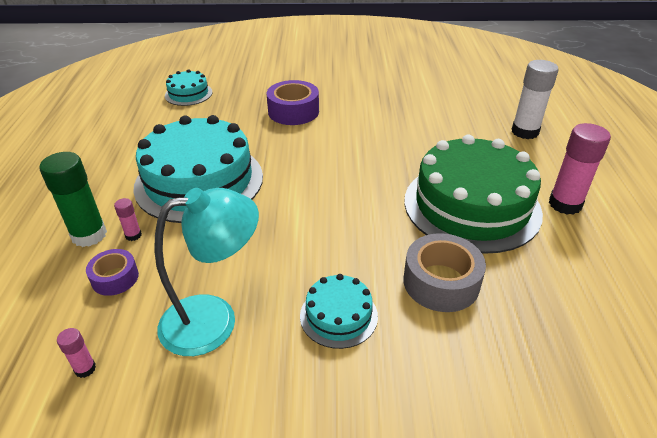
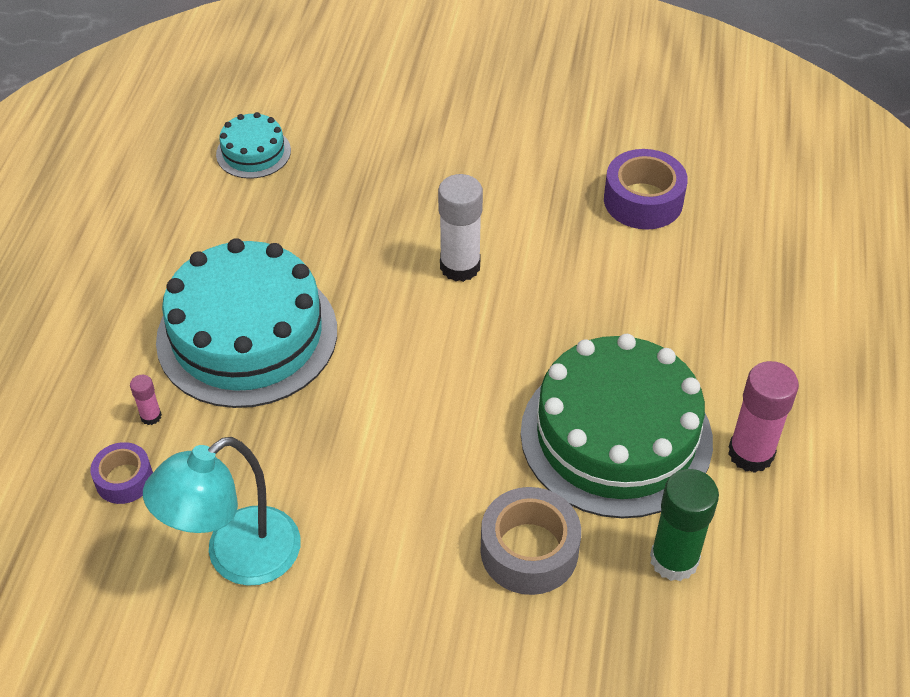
camera: 10 degrees right, 10 degrees up
(85, 369) = (85, 597): pink glue stick -> none
(89, 235) = (95, 407): green glue stick -> green glue stick (674, 560)
(214, 320) = (237, 558): turquoise lamp -> turquoise lamp turned 150 degrees clockwise
(293, 111) = (408, 214): purple tape -> purple tape (643, 201)
(338, 316) = (387, 577): turquoise cake -> none
(525, 132) = (754, 307): white glue stick -> white glue stick (460, 266)

